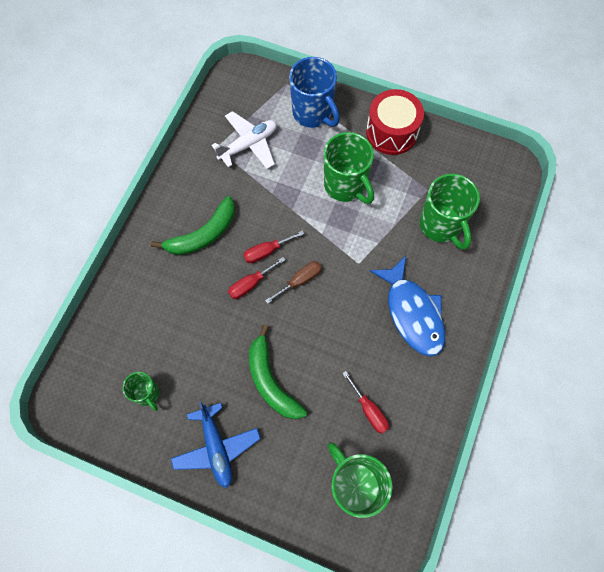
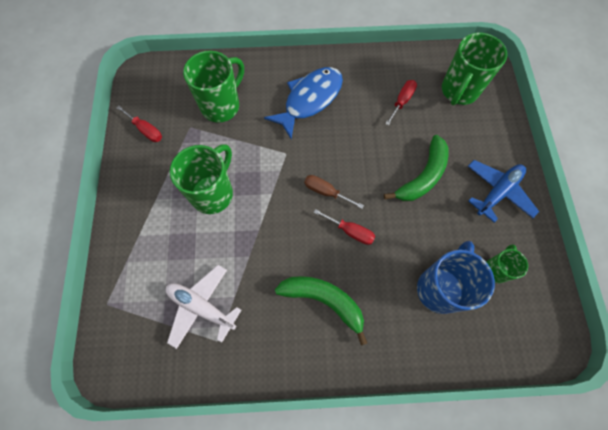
camera: 115 degrees left, 0 degrees up
(266, 251) = (312, 232): red screwdriver -> red screwdriver (146, 130)
(313, 113) = (138, 258): blue mug -> blue mug (440, 288)
(391, 132) = (137, 176): red drum -> none

